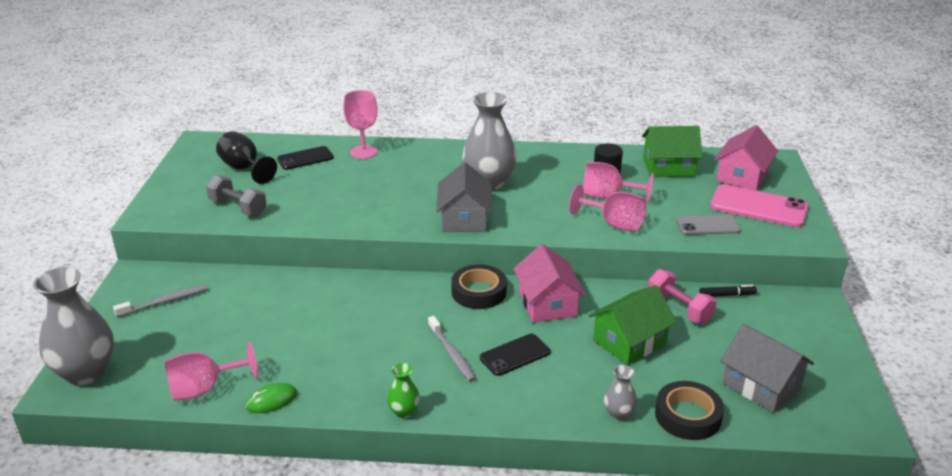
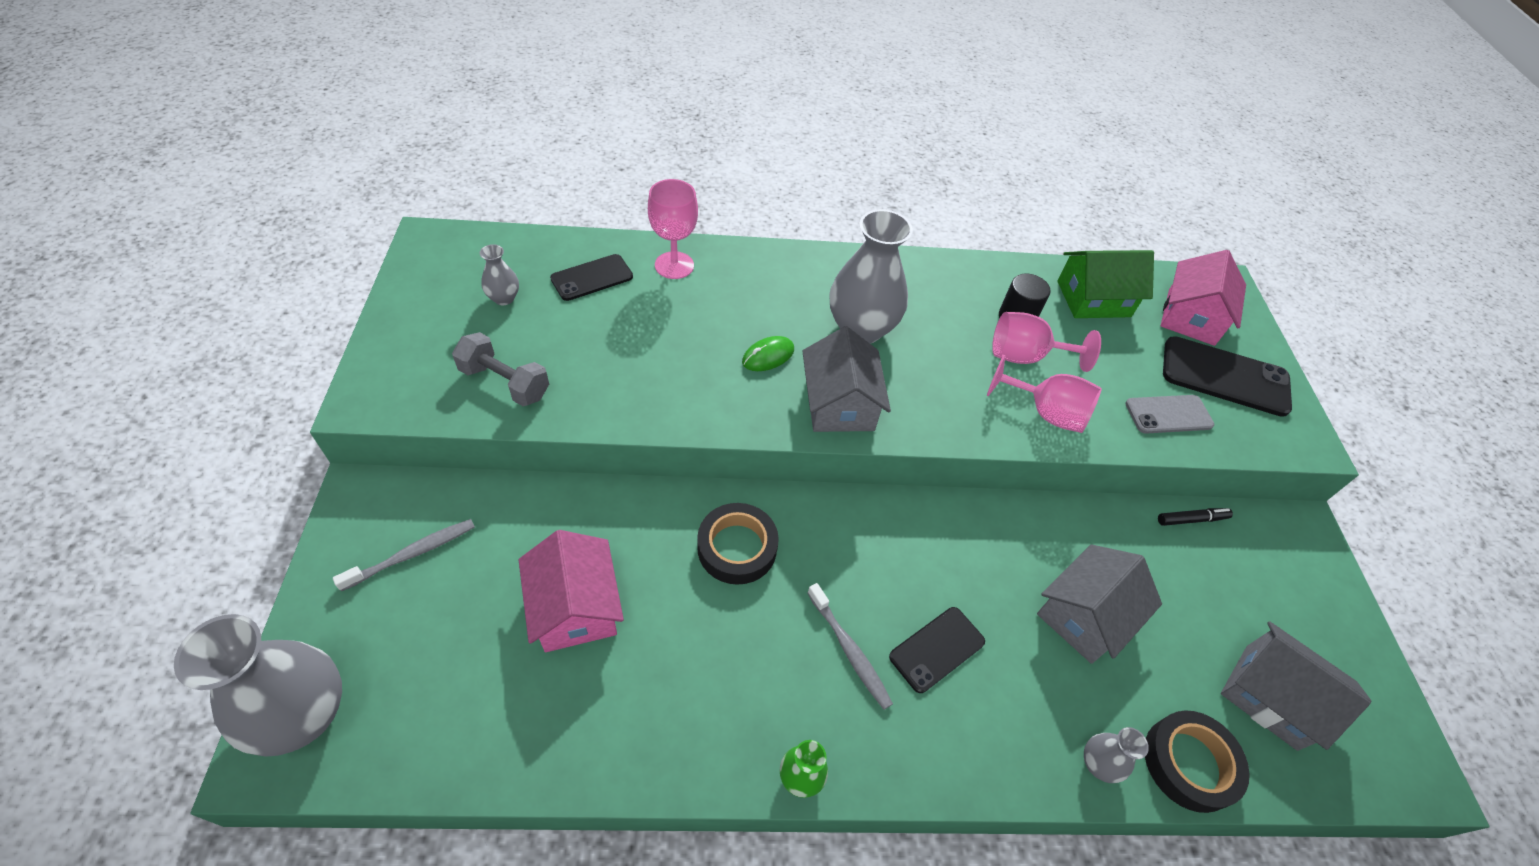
camera: 10 degrees left, 20 degrees up
(204, 389) = (495, 743): pink goblet -> none
(244, 168) = (504, 298): black goblet -> grey vase
(271, 400) = (602, 764): green mouse -> green mouse (768, 356)
(479, 292) = (866, 521): black tape -> black tape (737, 548)
(547, 303) = (963, 542): pink house -> pink house (575, 607)
(629, 341) = (1085, 615): green house -> grey house
(679, 308) = (1136, 547): pink dumbbell -> none
(758, 207) = (1225, 377): pink phone -> black phone

